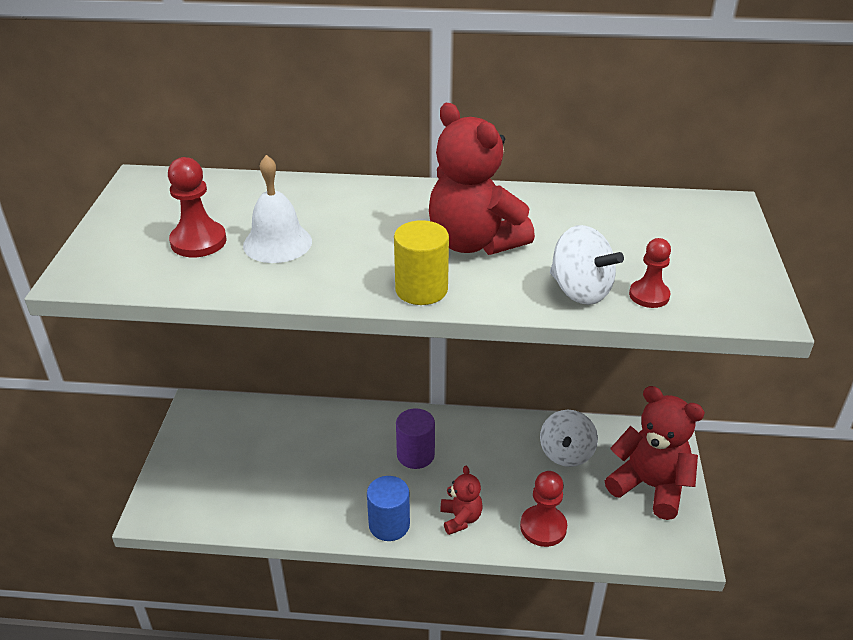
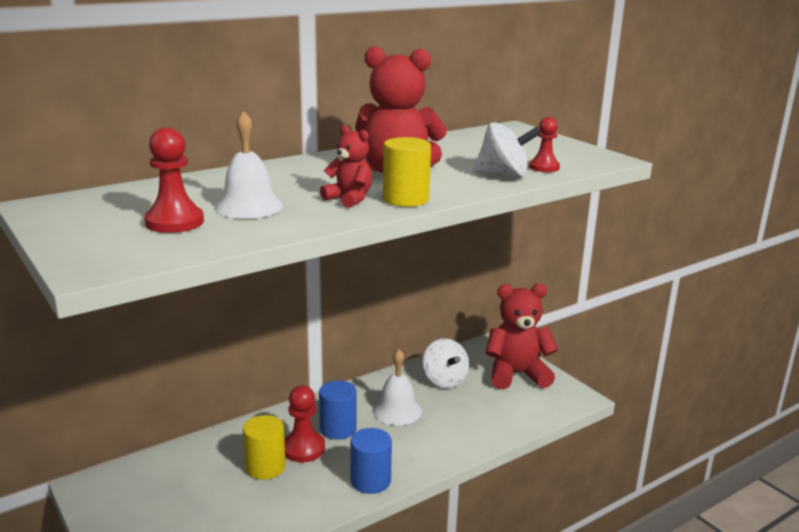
camera: 40 degrees left, 15 degrees down
(324, 461) = (265, 467): none -> yellow cylinder
(415, 455) = (338, 429): purple cylinder -> blue cylinder
(460, 518) = (419, 450): red teddy bear -> red teddy bear (349, 199)
(485, 464) = (397, 410): none -> white bell
(543, 527) = (480, 428): red pawn -> red pawn (303, 448)

